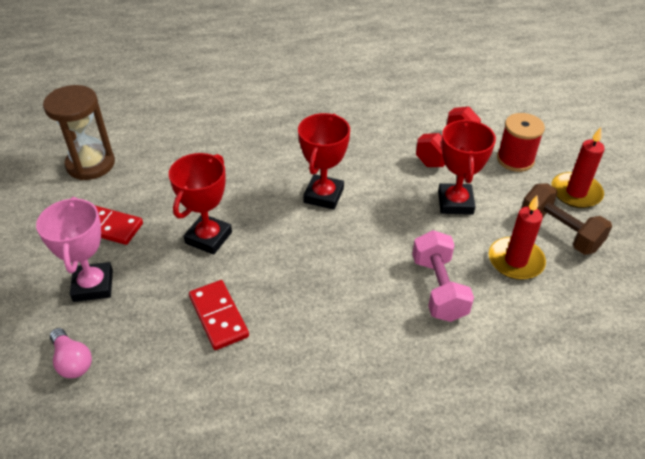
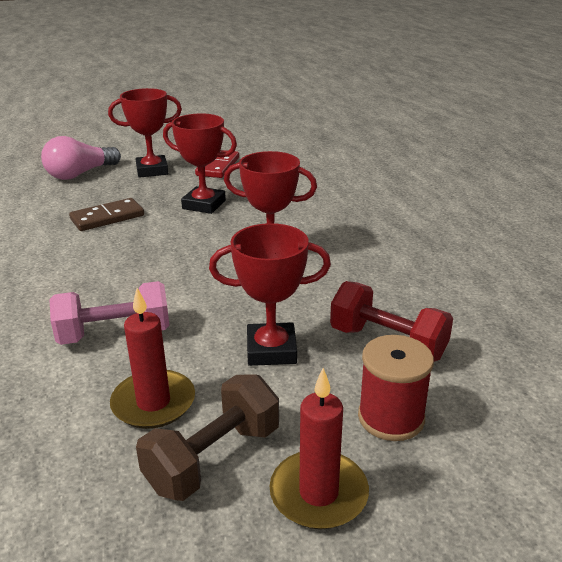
camera: 85 degrees right, 15 degrees down
(72, 361) = (80, 174): pink light bulb -> pink light bulb, size x1.60
(90, 164) = (294, 152): brown hourglass -> none
(93, 285) = (152, 170): pink trophy -> red trophy
(219, 316) = (107, 218): red domino -> brown domino

